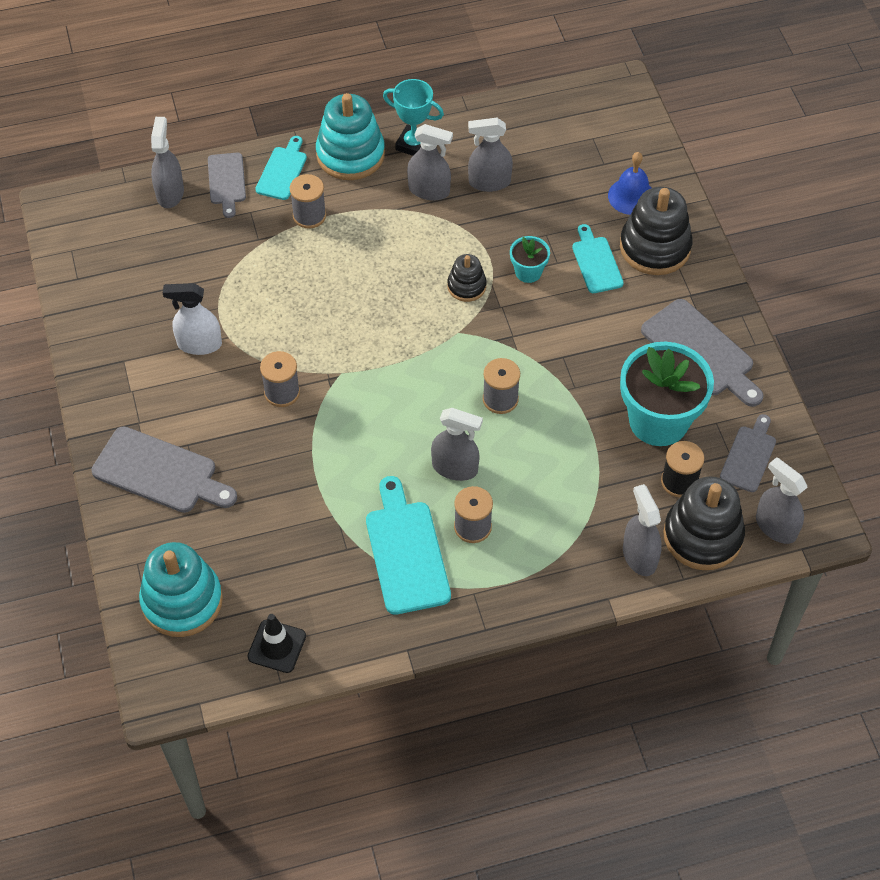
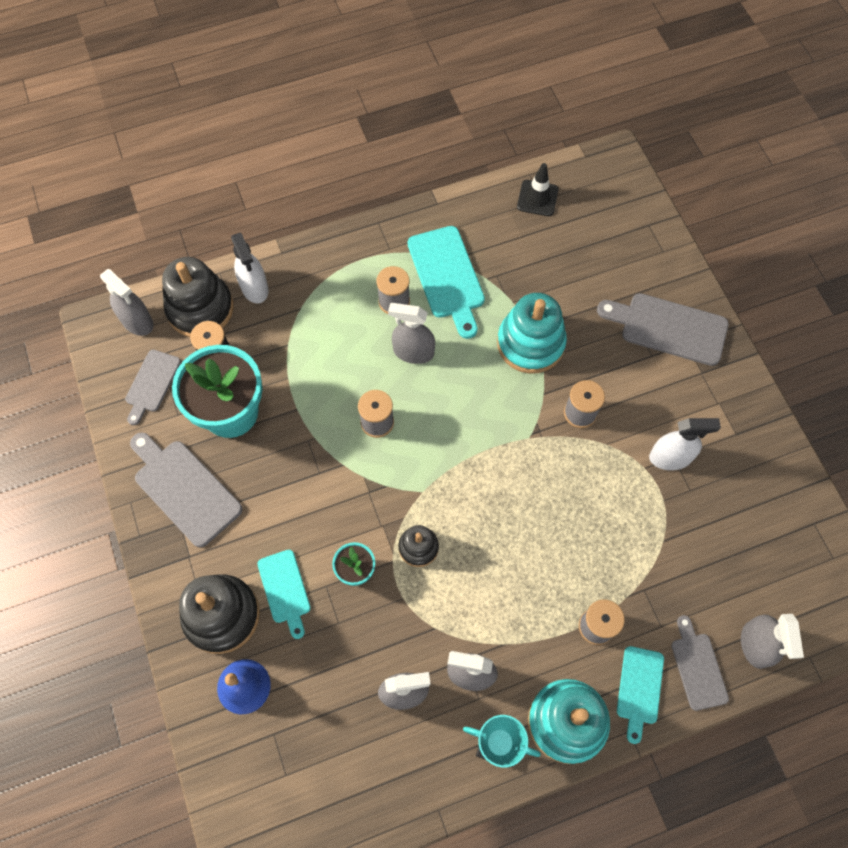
camera: 175 degrees right, 10 degrees up
(182, 601) = (619, 225): turquoise stacking toy -> turquoise stacking toy (530, 343)
(639, 556) = (254, 288): grey spray bottle -> white spray bottle

